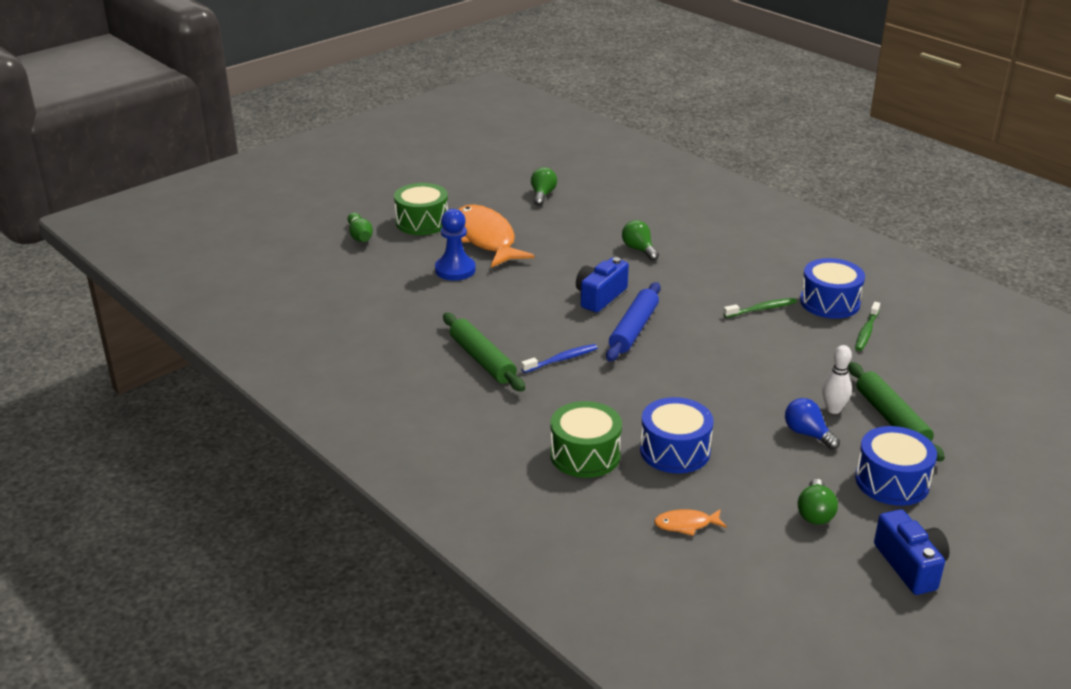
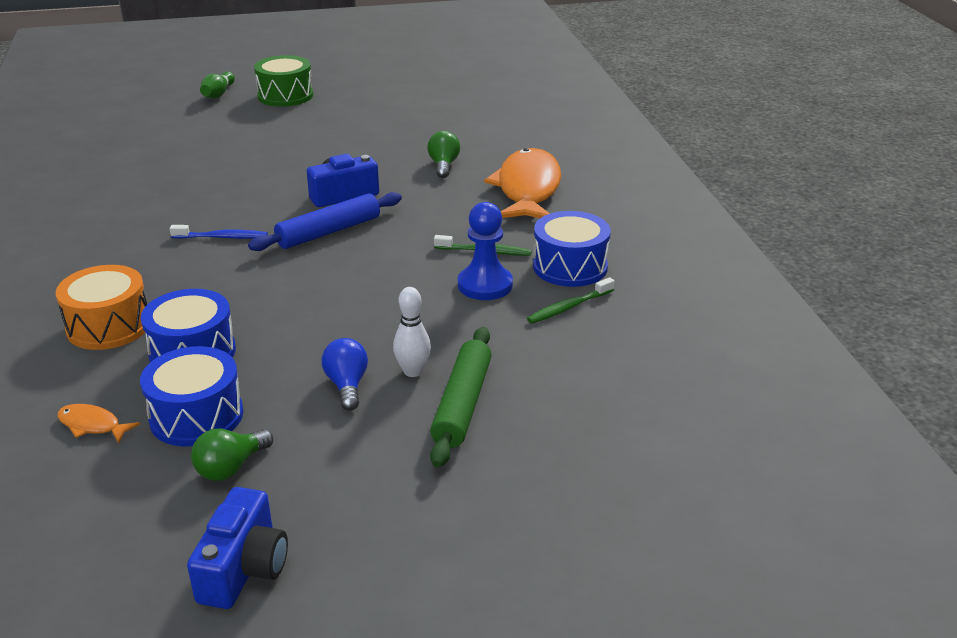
camera: 30 degrees right, 0 degrees up
(455, 270) = (252, 139): blue pawn -> blue pawn (485, 285)
(482, 360) = (156, 216): green rolling pin -> none
(486, 239) = (318, 121): orange fish -> orange fish (528, 189)
(542, 195) = (425, 99): green light bulb -> none
(585, 455) = (108, 326): green drum -> orange drum
(892, 481) = (363, 469): blue drum -> blue drum (196, 416)

